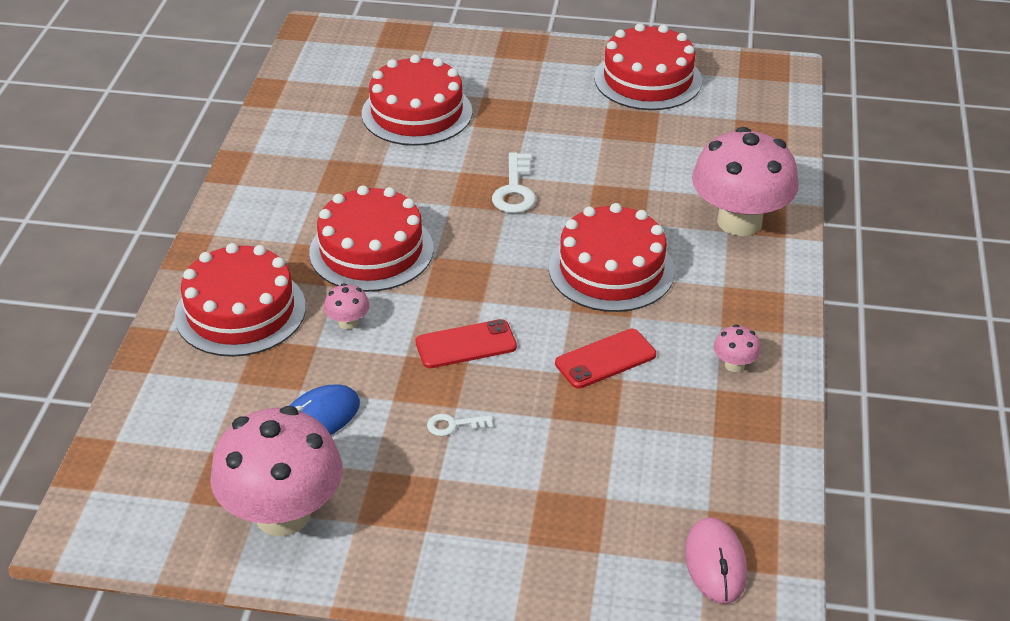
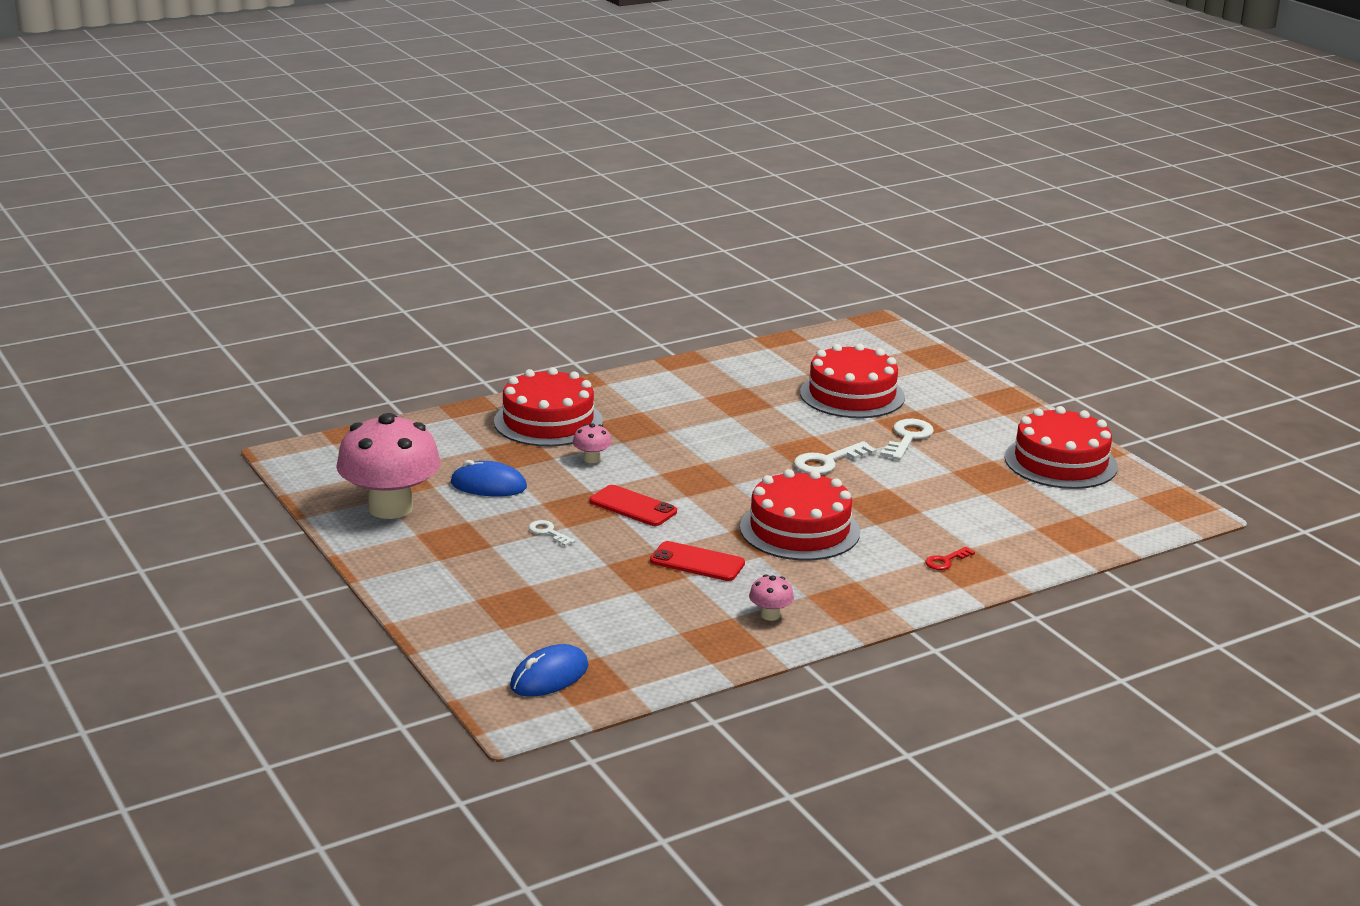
camera: 50 degrees right, 15 degrees down
(371, 250) = (675, 438): red cake -> none
(524, 127) = (908, 438): none -> white key
(715, 563) = (549, 676): pink mouse -> blue mouse
(739, 221) = (945, 561): pink mushroom -> red key

